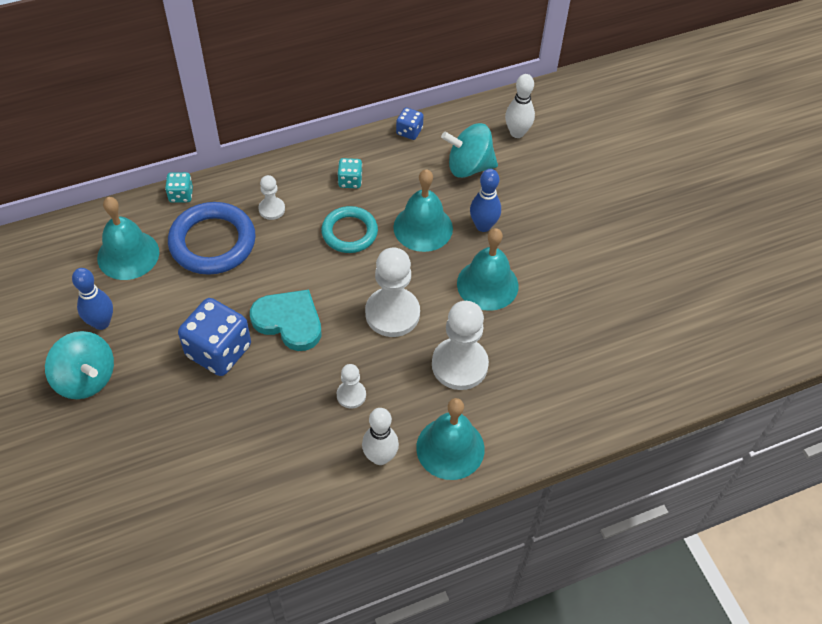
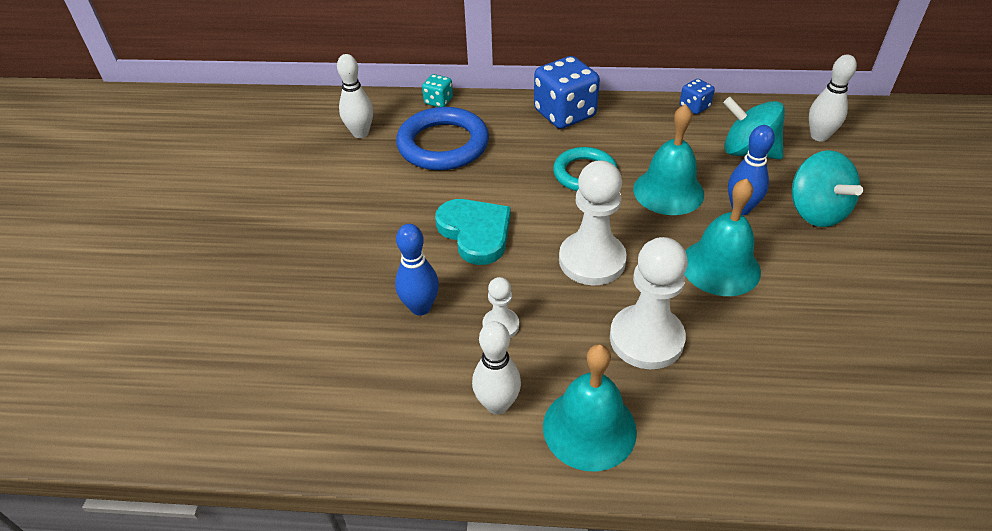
camera: 30 degrees right, 10 degrees down
(86, 379) = (252, 219): turquoise spinning top -> turquoise spinning top (816, 211)
(101, 323) = (299, 178): blue bowling pin -> blue bowling pin (420, 307)
(128, 255) = (360, 133): turquoise bell -> white bowling pin
(219, 351) = (389, 236): blue dice -> blue dice (565, 114)
(272, 209) = (516, 134): white pawn -> none
(350, 181) = (609, 131): turquoise dice -> none

